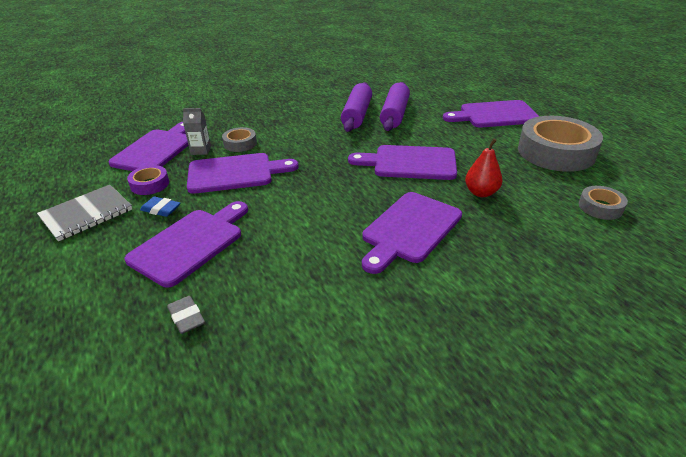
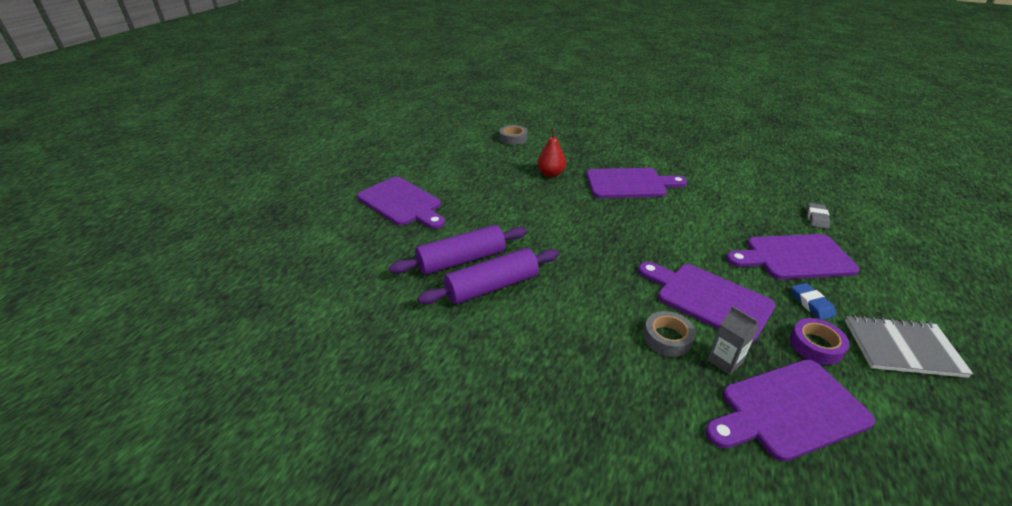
camera: 130 degrees left, 0 degrees up
(409, 163) = (550, 213): purple cutting board -> none
(556, 152) = (452, 162): grey tape -> none

